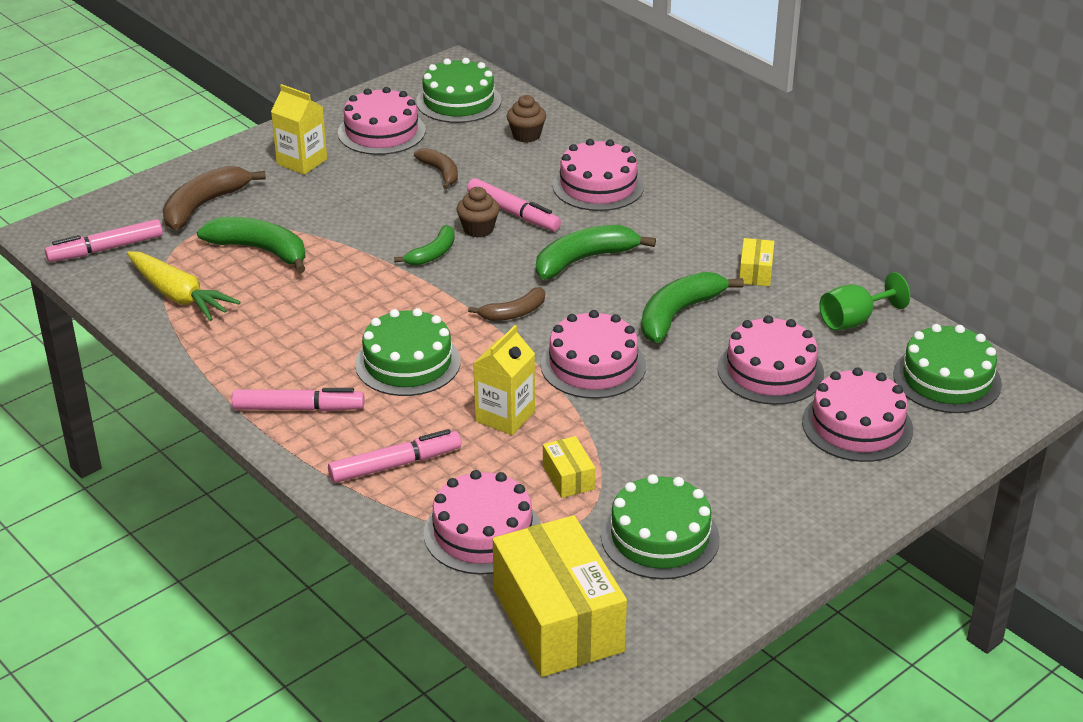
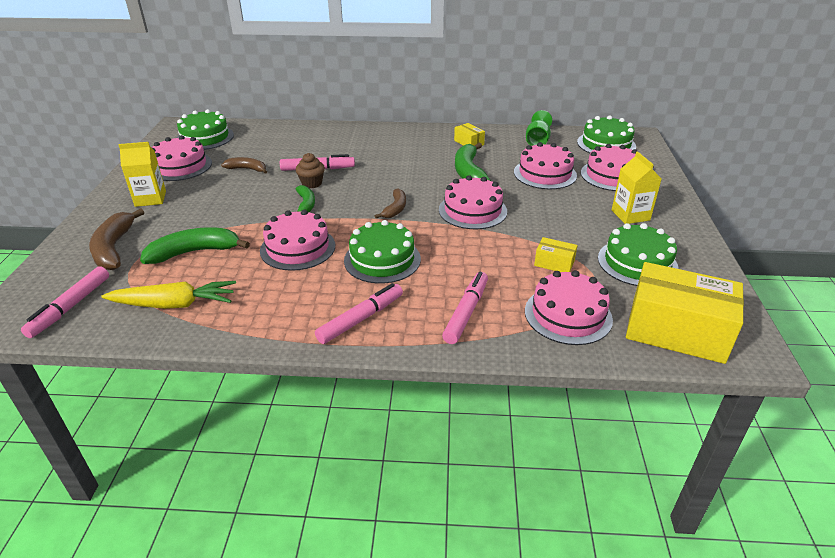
camera: 45 degrees left, 0 degrees up
(505, 416) = (475, 255): yellow carton -> yellow carton (630, 215)
(526, 135) = (268, 137): brown cupcake -> none
(584, 260) = (388, 172): green banana -> none
(598, 186) = (340, 141): pink cake -> pink cake (298, 248)

